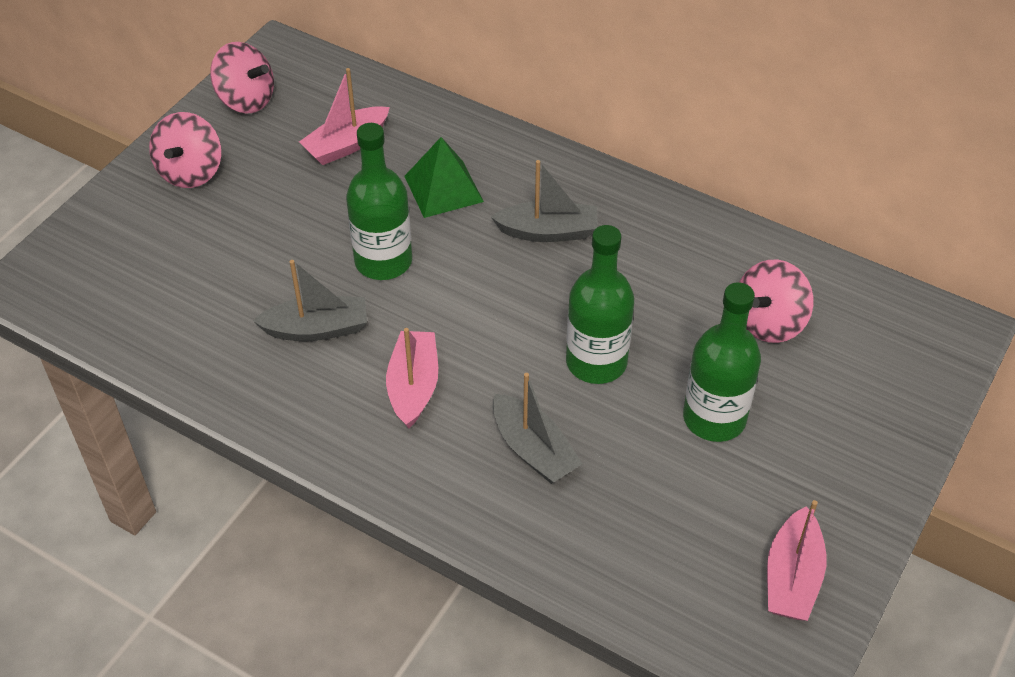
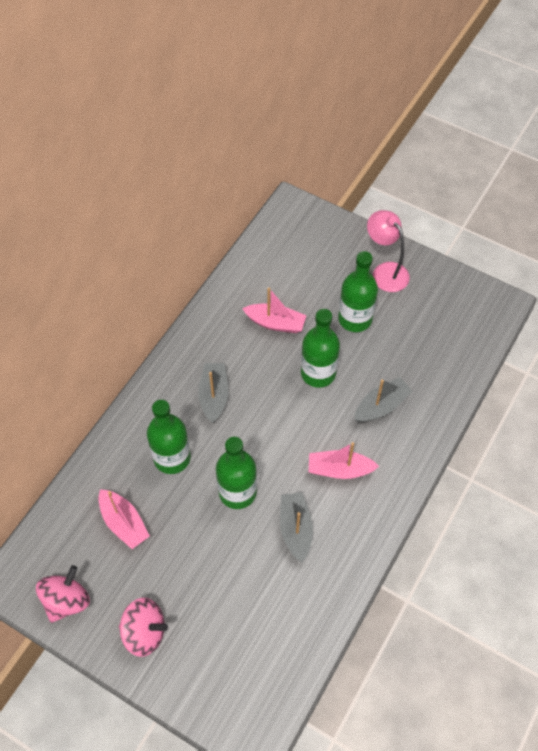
camera: 90 degrees left, 10 degrees up
(443, 188) = (172, 458): green pyramid -> green bottle
(769, 322) = (287, 287): pink spinning top -> none
(792, 577) = (449, 294): pink boat -> pink boat (275, 323)
(831, 471) = (385, 271): none -> pink lamp

